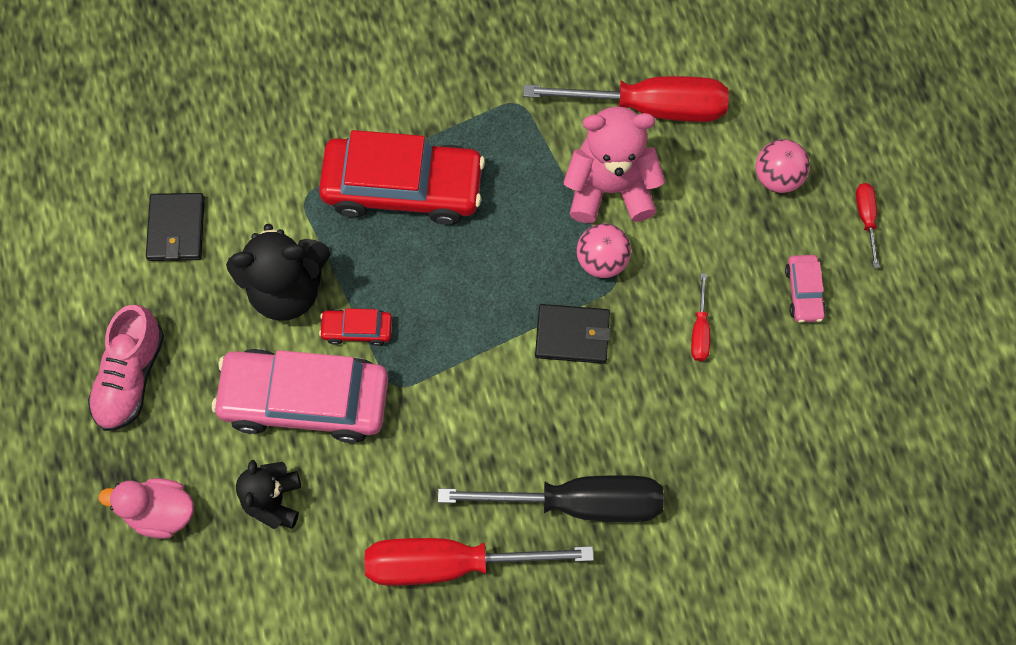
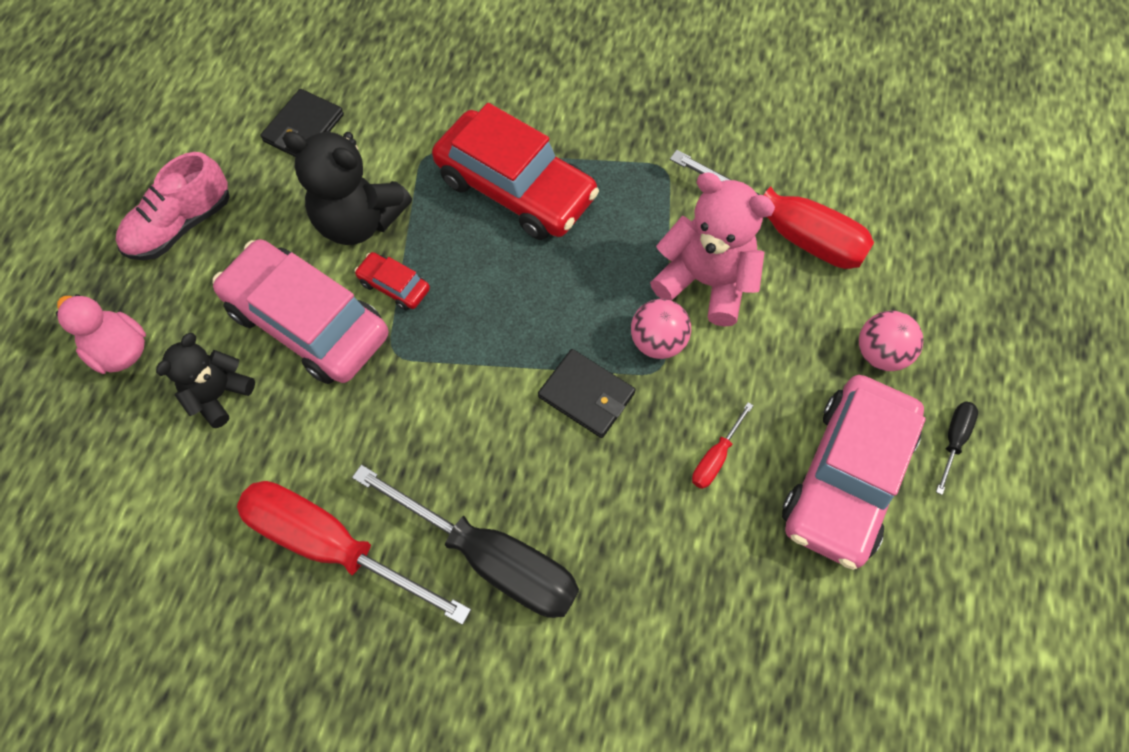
camera: 30 degrees right, 5 degrees down
(803, 292) = (846, 477): pink car -> pink car, size x2.32
(865, 218) = (953, 440): red screwdriver -> black screwdriver

